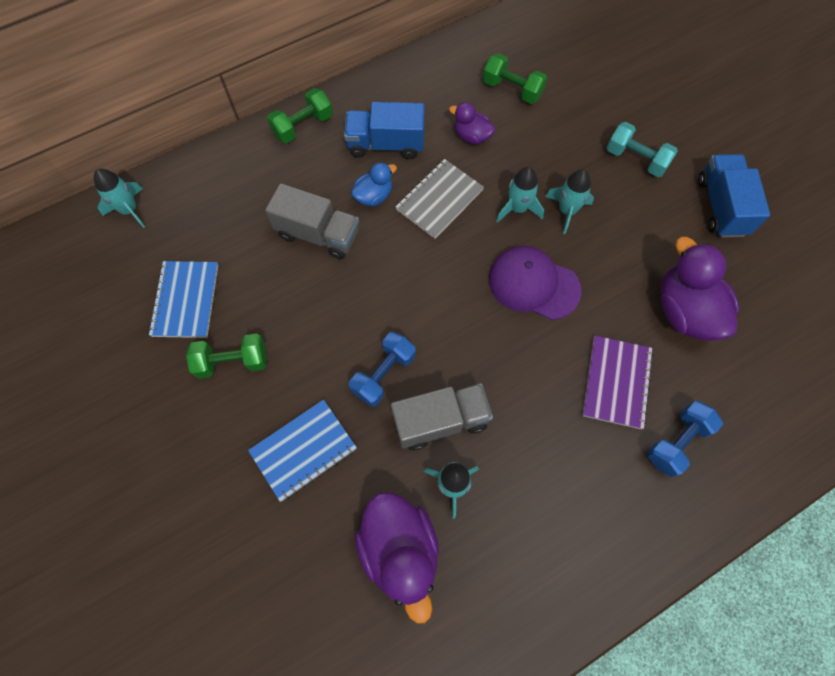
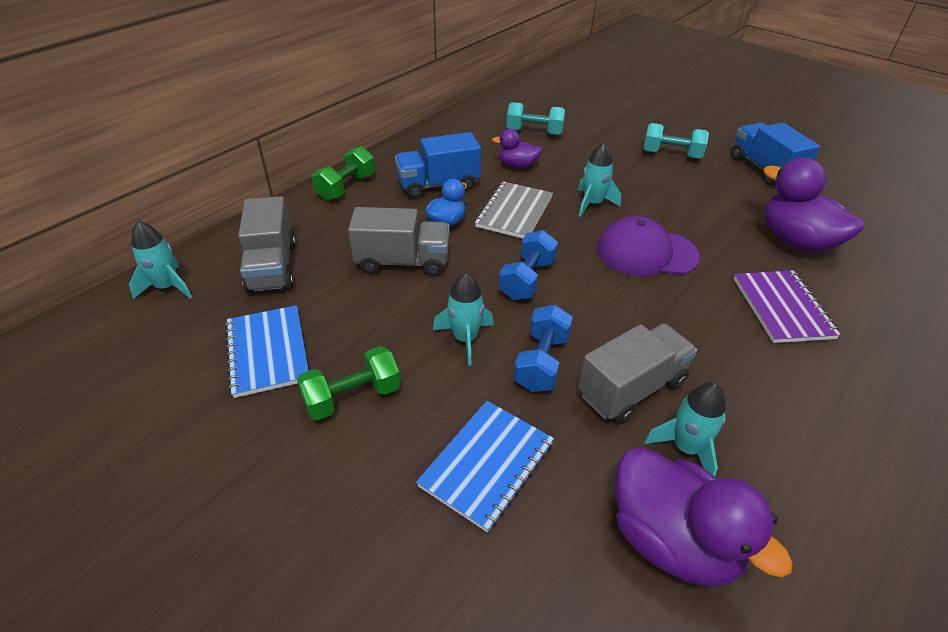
camera: 20 degrees left, 25 degrees down
(213, 210) = (272, 267): none -> grey truck
(512, 90) = (534, 132): green dumbbell -> turquoise dumbbell
(567, 211) = (638, 197): turquoise rocket -> turquoise rocket (465, 339)
(676, 442) = (877, 341): blue dumbbell -> blue dumbbell (527, 279)

